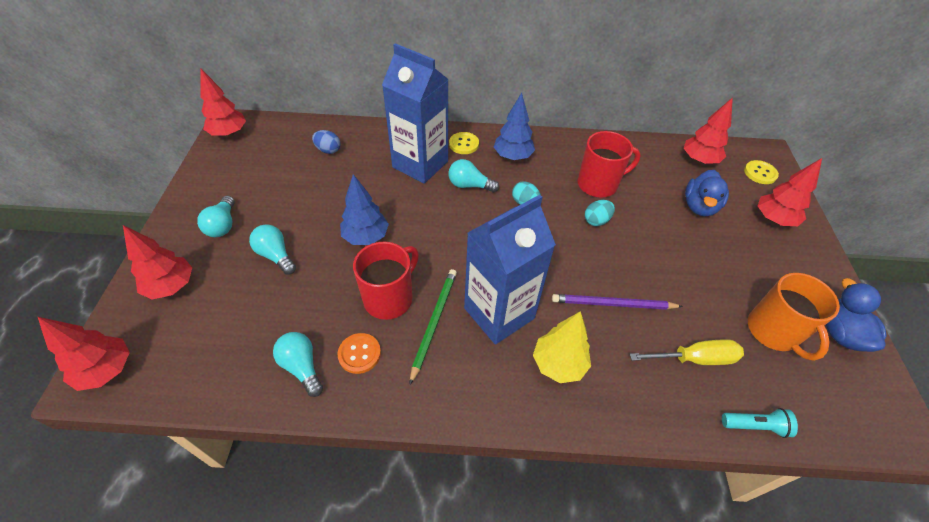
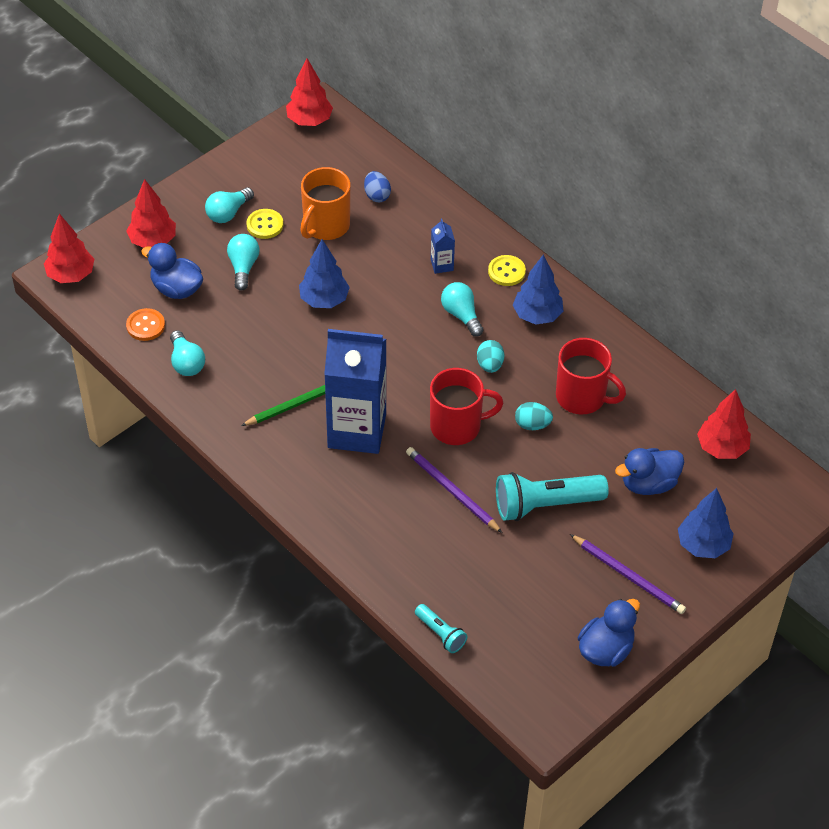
camera: 45 degrees right, 0 degrees up
(231, 310) = (176, 289): none -> blue duck
(302, 367) = (186, 363): turquoise light bulb -> turquoise light bulb turned 150 degrees clockwise
(359, 354) = (230, 383): orange button -> orange button (145, 326)
(389, 298) = (291, 360): red mug -> red mug (457, 426)
(420, 164) = (442, 265): blue carton -> blue carton, size x0.41
(558, 364) = (356, 494): yellow tree -> none
(673, 265) = (545, 505): none -> turquoise flashlight
(694, 359) = (460, 569): yellow screwdriver -> none
(760, 173) = (766, 504): yellow button -> yellow button (265, 225)
(773, 219) = (703, 545): red tree -> blue tree
(773, 331) = (551, 605): orange mug -> orange mug (325, 226)
(775, 271) = (628, 576): none -> purple pencil

